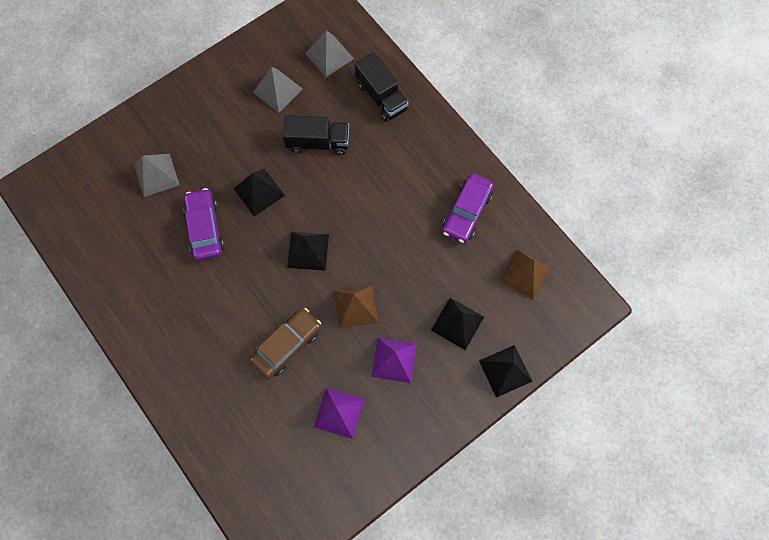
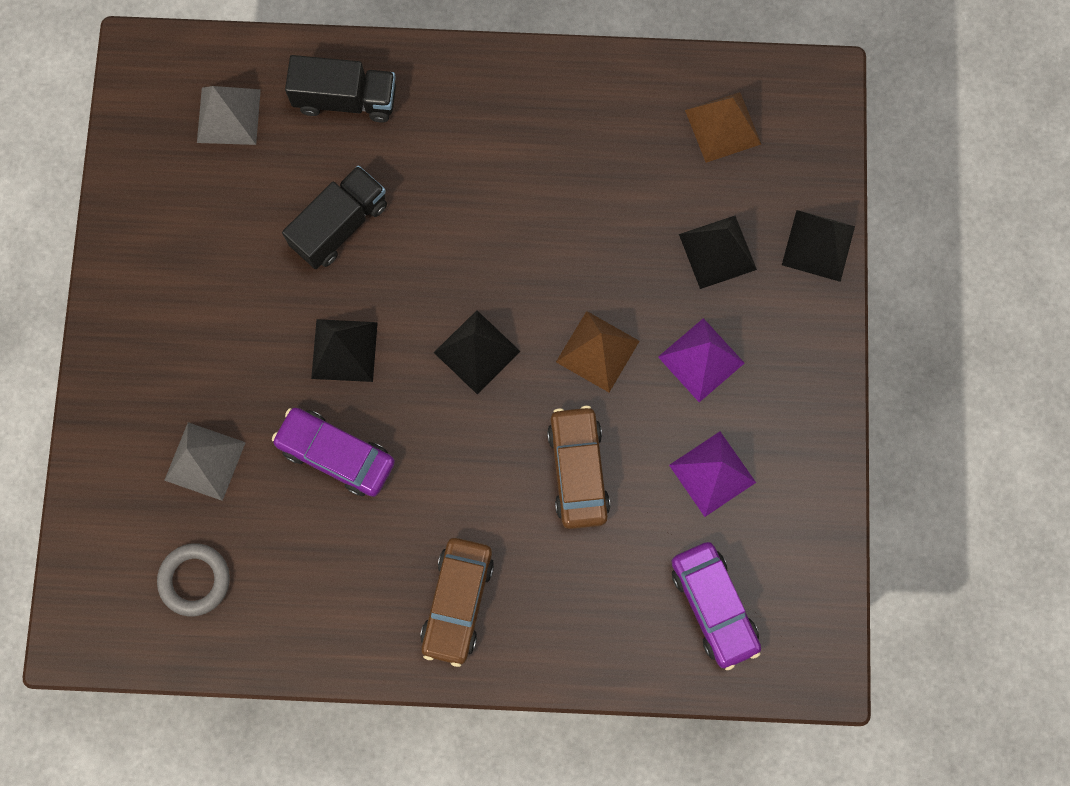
camera: 50 degrees left, 5 degrees up
(96, 215) = (195, 580): none -> grey ring
(175, 340) = (457, 602): none -> brown car
(277, 90) = (220, 218): grey pyramid -> none
(467, 212) = (589, 126): purple car -> purple car (713, 606)

